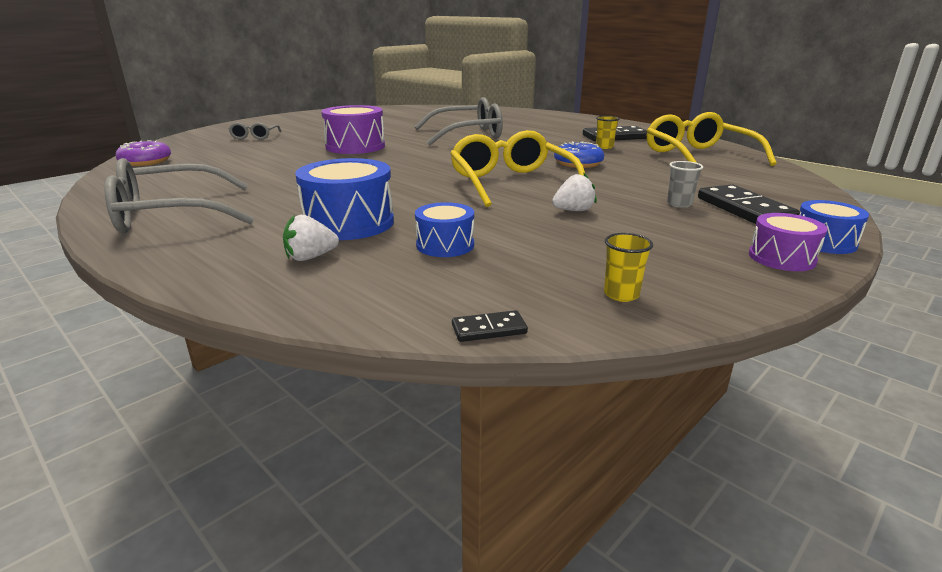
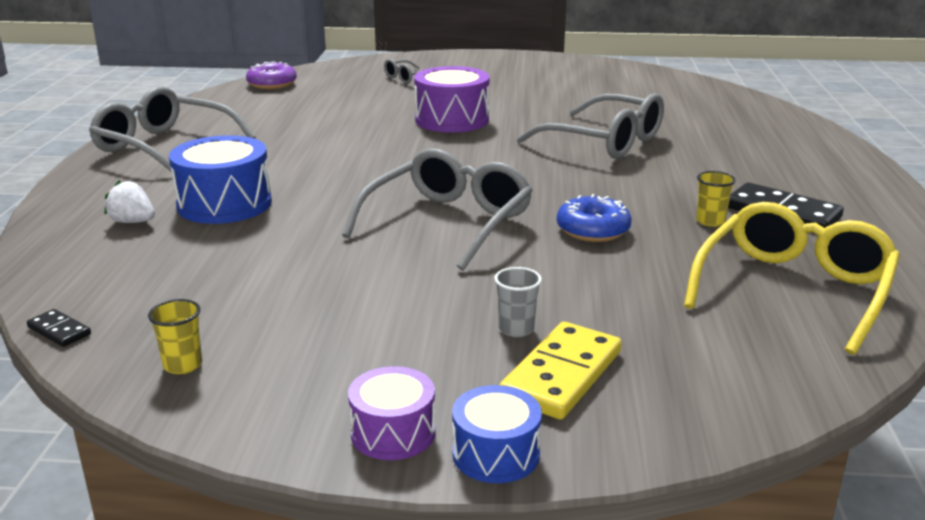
camera: 50 degrees right, 0 degrees up
(445, 245) = (218, 256): blue drum -> none
(511, 183) = (448, 222): yellow glasses -> grey glasses
(573, 210) = (398, 279): white strawberry -> none
(744, 209) = (562, 375): black domino -> yellow domino

